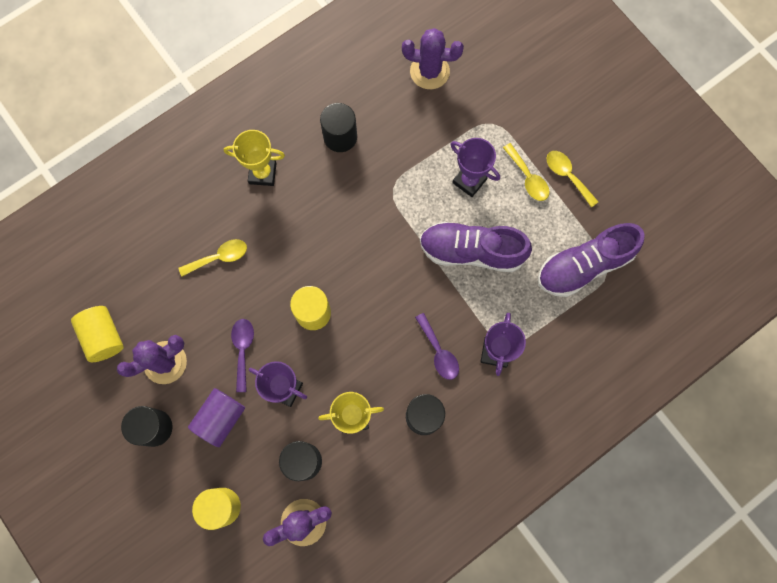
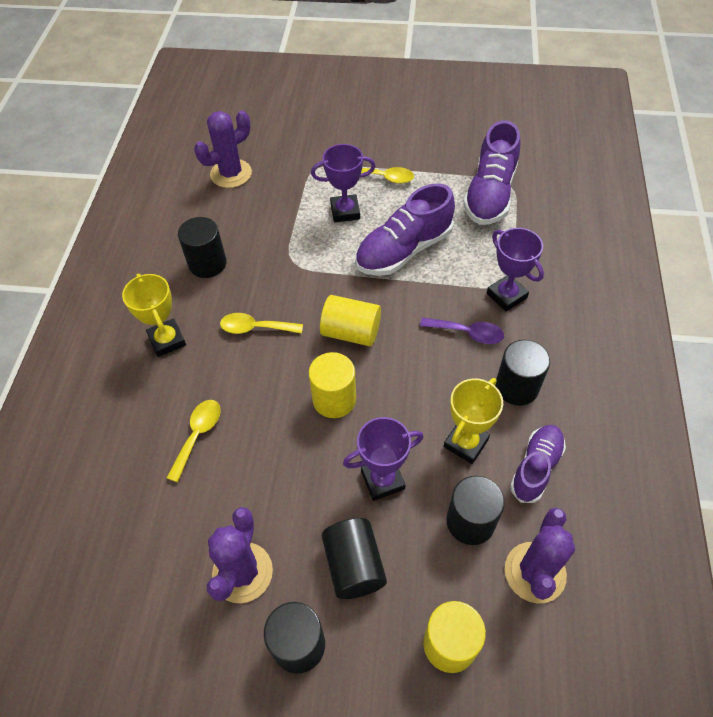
camera: 45 degrees left, 20 degrees down
(103, 337) = (149, 614): yellow cylinder -> yellow cylinder (351, 332)
(220, 418) = (354, 565): purple cylinder -> black cylinder
(243, 350) = (306, 486): purple spoon -> none
(262, 173) = (167, 340): yellow trophy -> yellow trophy turned 75 degrees counterclockwise
(373, 472) = (536, 468): none -> purple shoe
(567, 175) = (408, 156): yellow spoon -> yellow spoon (255, 328)

